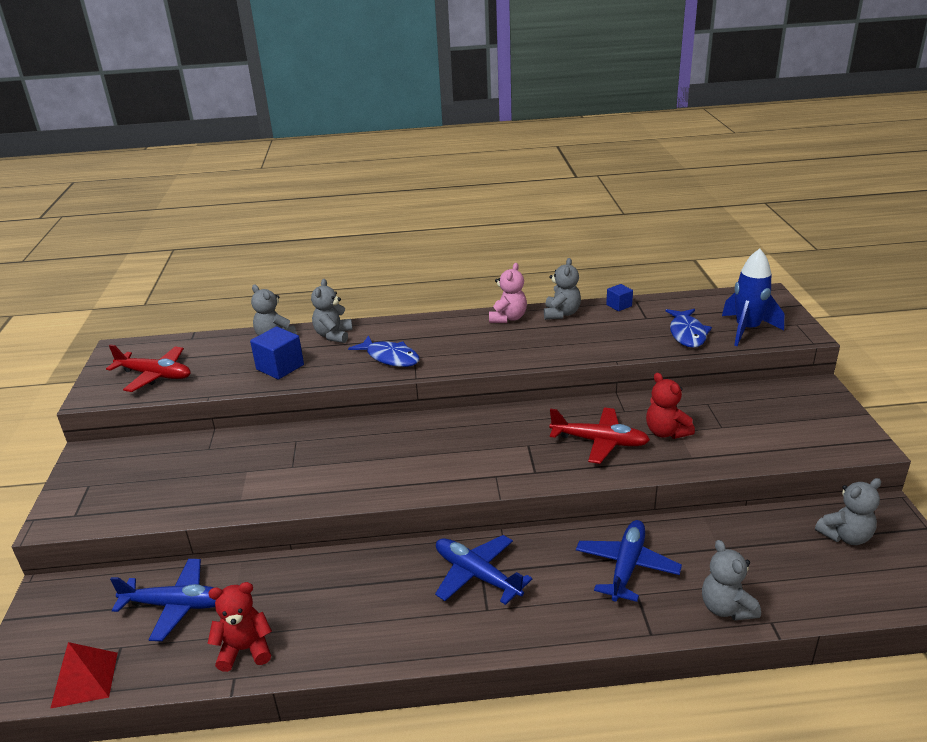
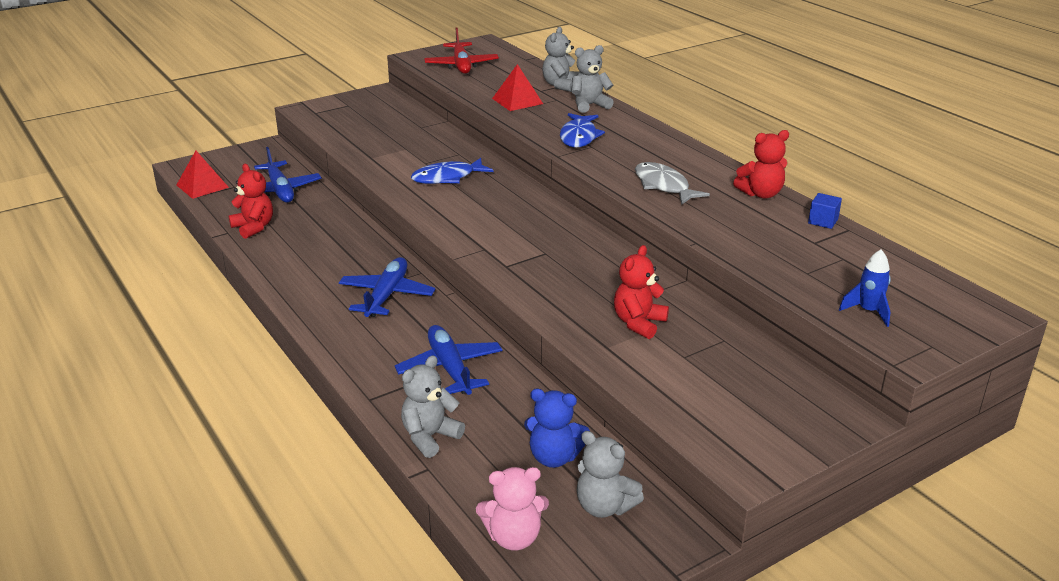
camera: 60 degrees right, 0 degrees up
(280, 367) = (517, 101): blue cube -> red pyramid
(508, 318) = (716, 170): pink teddy bear -> pink teddy bear (514, 537)
(516, 346) = (663, 186): none -> grey fish
(561, 314) = (761, 194): grey teddy bear -> red teddy bear
(600, 442) = (585, 288): red plane -> none
(626, 566) = (450, 368): blue plane -> blue plane turned 105 degrees counterclockwise
(687, 334) = (807, 273): blue fish -> blue fish (447, 178)
(747, 330) = (868, 311): blue rocket -> blue rocket, size x0.57
(778, 543) = (554, 457): none -> blue teddy bear

